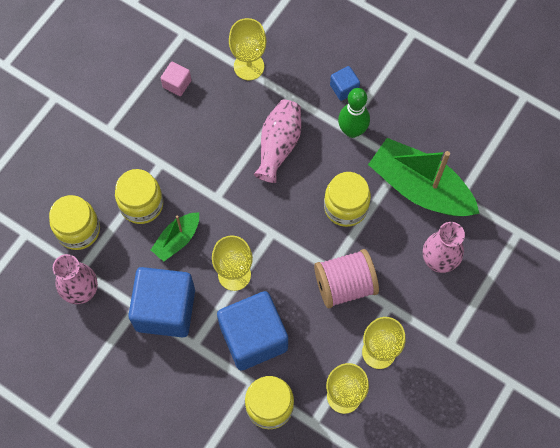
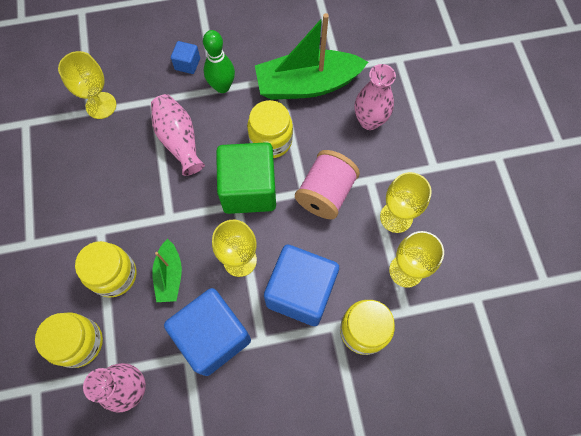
camera: 45 degrees left, 0 degrees up
(177, 84) = (55, 163): pink cube -> none
(292, 229) = (249, 189): none -> green cube

